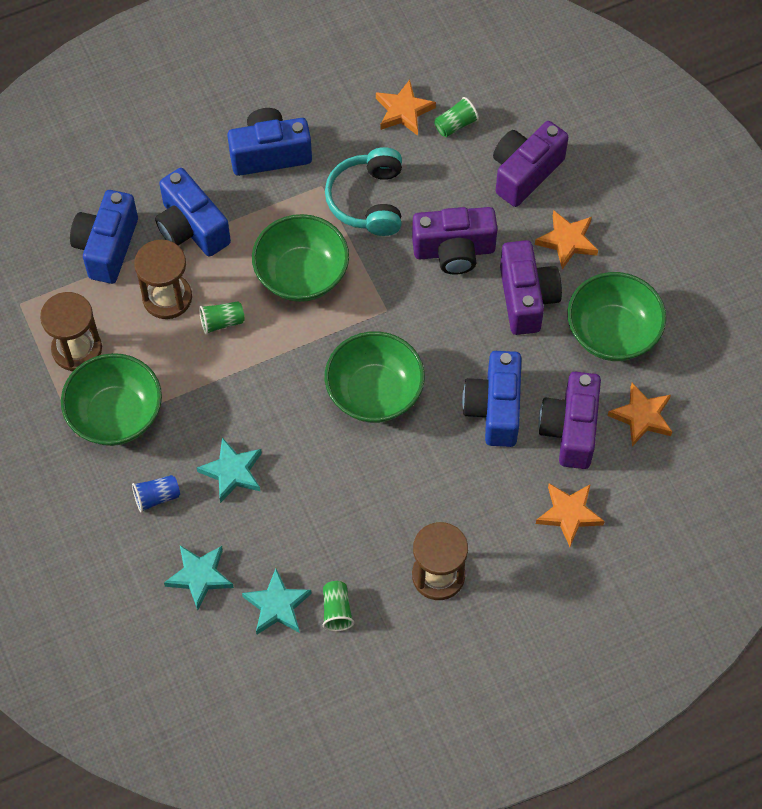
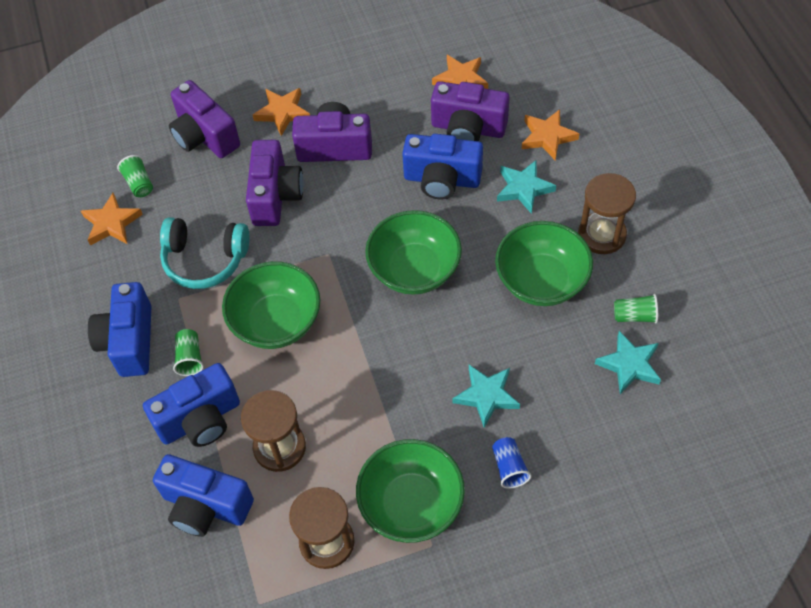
camera: 80 degrees left, 5 degrees down
(199, 576) = (598, 431): turquoise star -> turquoise star (524, 188)
(222, 322) = (317, 396): green cup -> green cup (190, 358)
(612, 333) = (379, 91): green bowl -> green bowl (541, 281)

